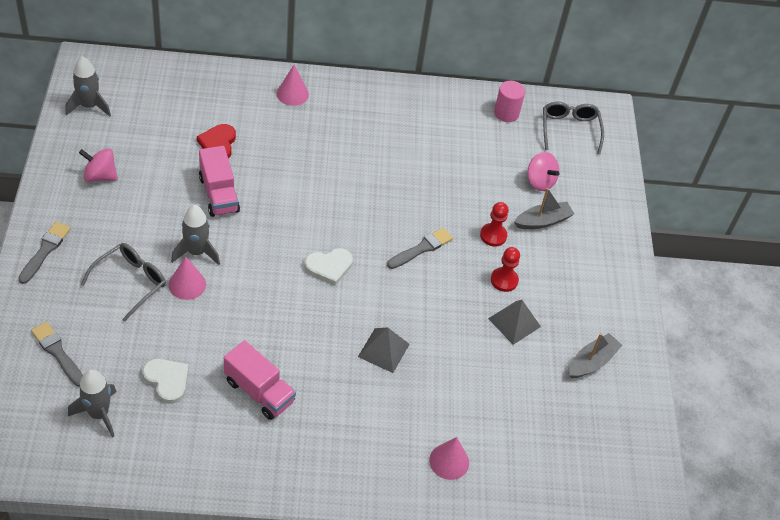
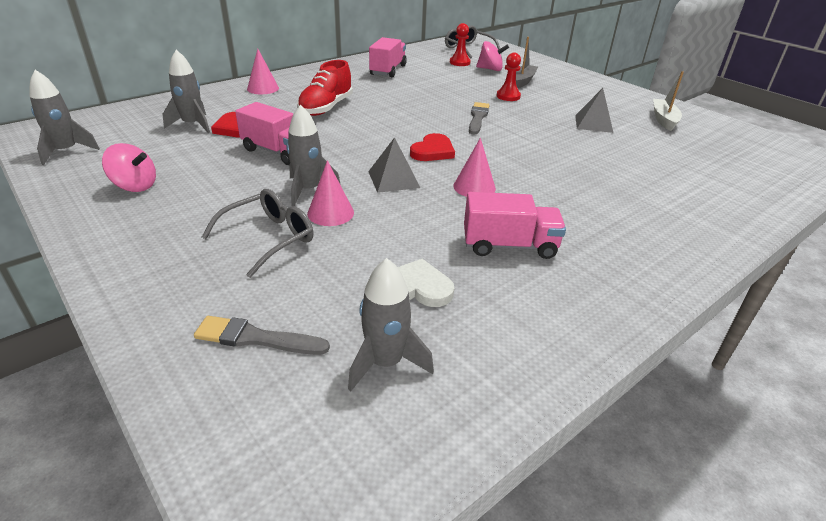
camera: 35 degrees left, 15 degrees down
(45, 251) = (129, 262): grey brush -> none
(100, 176) = (135, 186): pink spinning top -> pink spinning top turned 135 degrees counterclockwise
(131, 282) = (269, 238): grey glasses -> grey glasses turned 45 degrees clockwise
(193, 120) = (193, 125): none -> grey rocket
(313, 156) = (326, 108): none -> red shoe
(329, 267) = (433, 151): white heart -> red heart
(383, 350) = (549, 173): grey pyramid -> grey pyramid (394, 179)
(434, 125) = (388, 70): none -> pink truck
(449, 461) = (703, 205): pink cone -> pink cone (474, 187)
(504, 280) = (551, 110): red pawn -> red pawn (459, 62)
(506, 113) = (422, 54): pink cylinder -> none
(592, 362) = (664, 120): grey boat -> white boat

